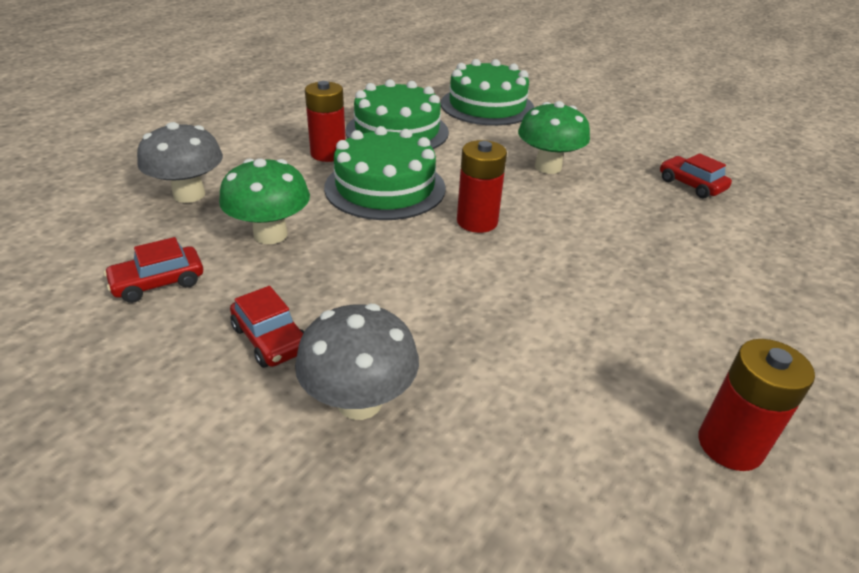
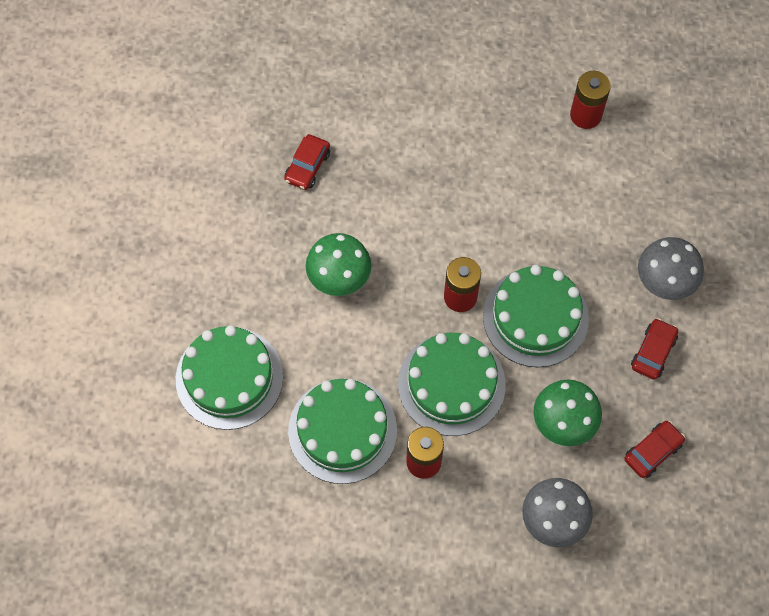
camera: 115 degrees left, 30 degrees up
(158, 282) = (652, 451): red car -> red car turned 75 degrees counterclockwise
(410, 261) = (535, 317): none -> green cake

